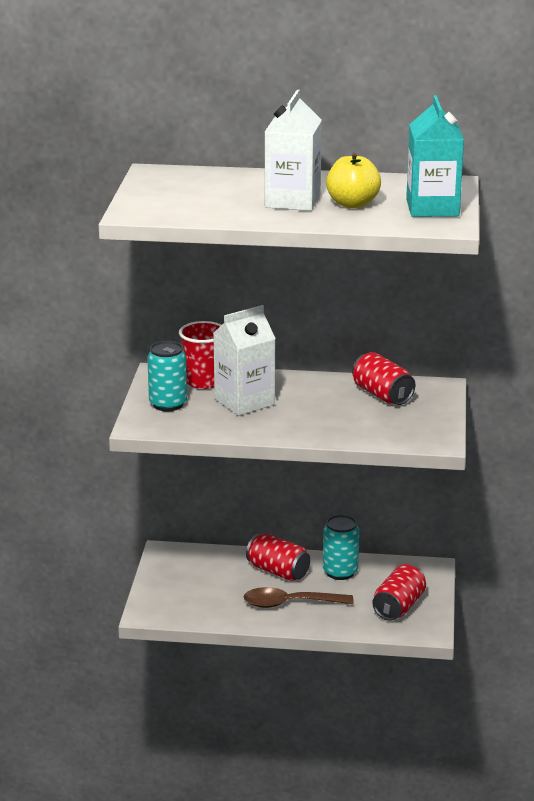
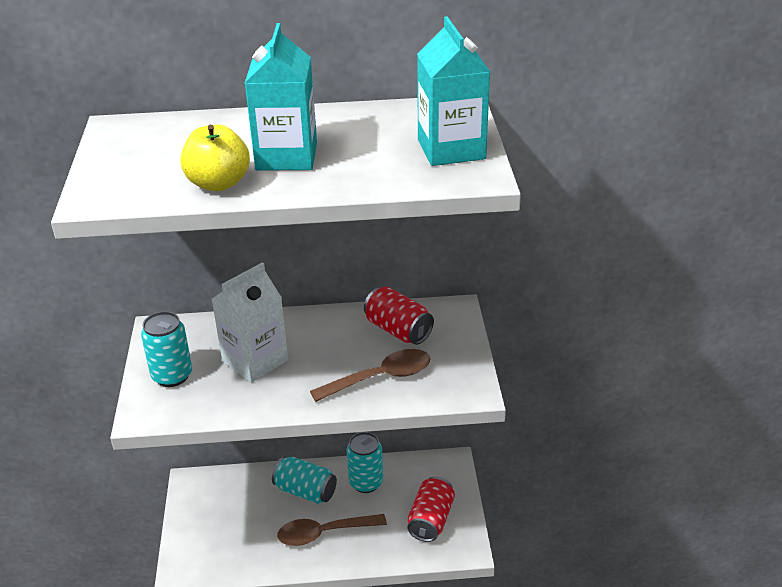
camera: 10 degrees left, 10 degrees up
(203, 382) = (207, 336): red cup -> none
(278, 571) = (305, 491): red can -> turquoise can
(292, 201) = (286, 156): white carton -> turquoise carton
(352, 204) = (357, 153): yellow apple -> yellow apple (218, 183)
(356, 424) = (380, 378): none -> brown spoon

